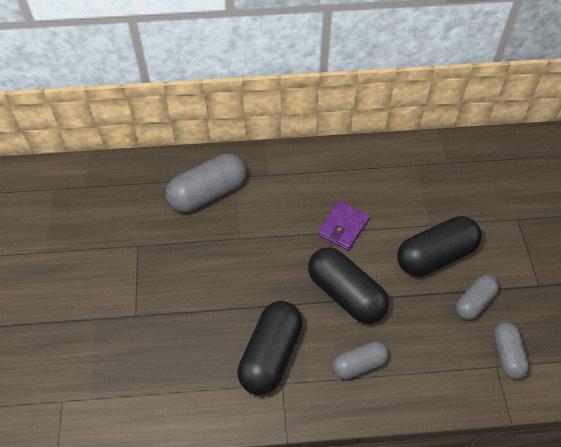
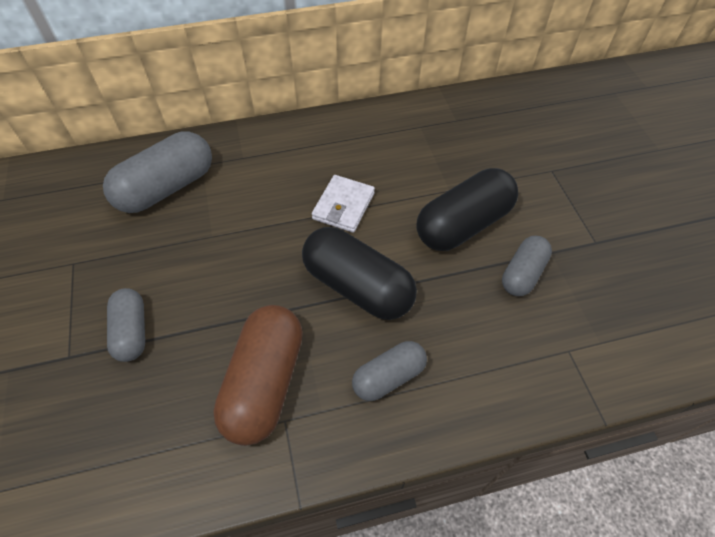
camera: 10 degrees left, 0 degrees up
(270, 355) = (265, 382): black capsule -> brown capsule
(343, 227) = (343, 206): purple wallet -> white wallet
(507, 355) = (579, 333): grey capsule -> grey capsule (132, 331)

